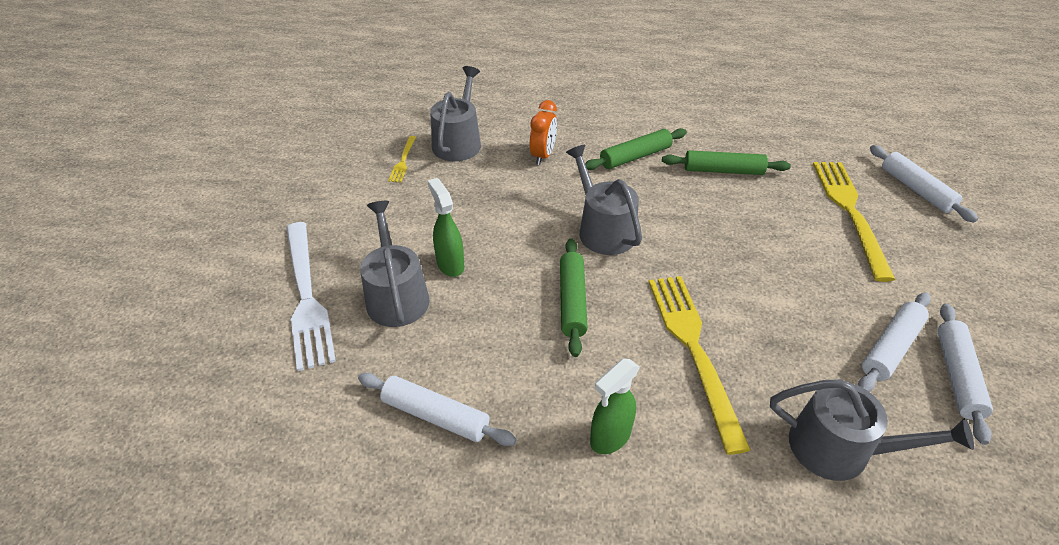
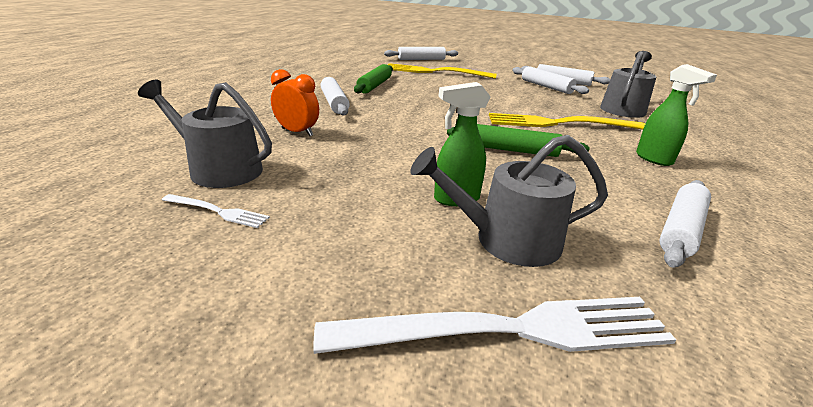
camera: 80 degrees left, 15 degrees down
(403, 161) = (218, 211): yellow fork -> white fork
(603, 230) = (425, 127): grey watering can -> none
(635, 156) = (334, 103): green rolling pin -> white rolling pin

